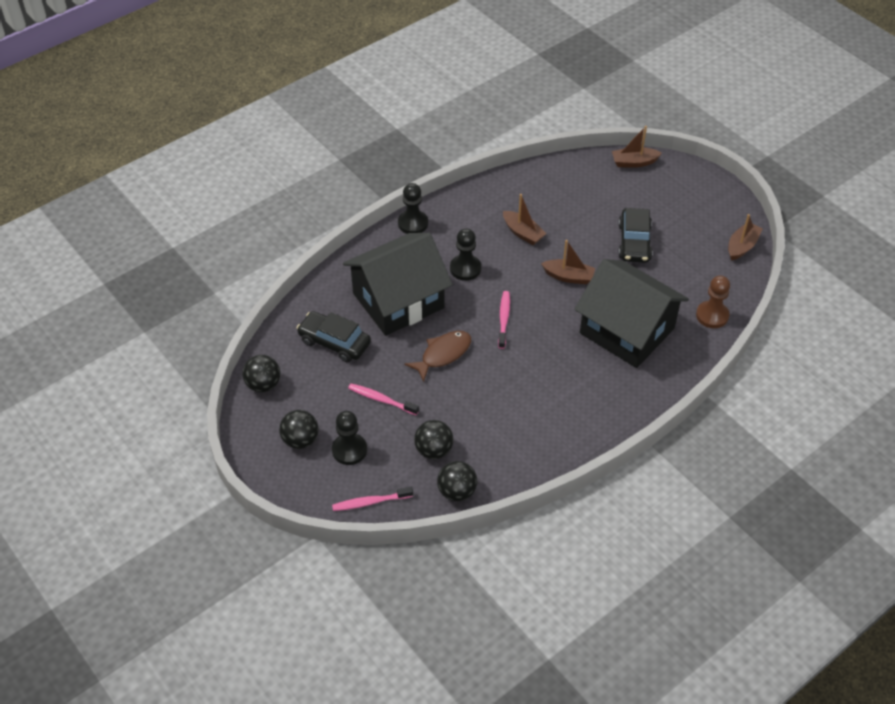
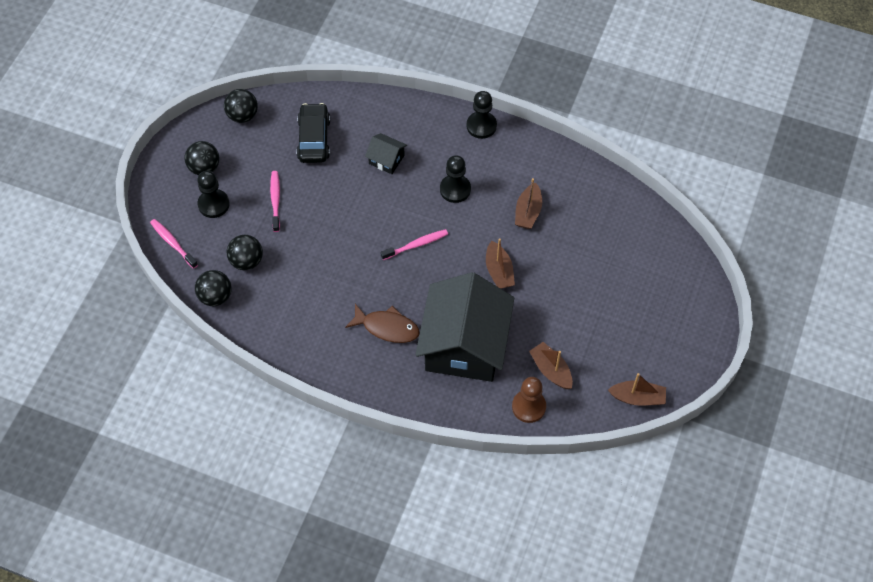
camera: 60 degrees right, 10 degrees up
(398, 301) = (386, 159): black house -> black house, size x0.41
(443, 354) = (349, 219): brown fish -> brown fish (387, 327)
(634, 162) = (686, 260): brown boat -> brown boat (551, 370)
(634, 242) = (578, 305): black car -> none

